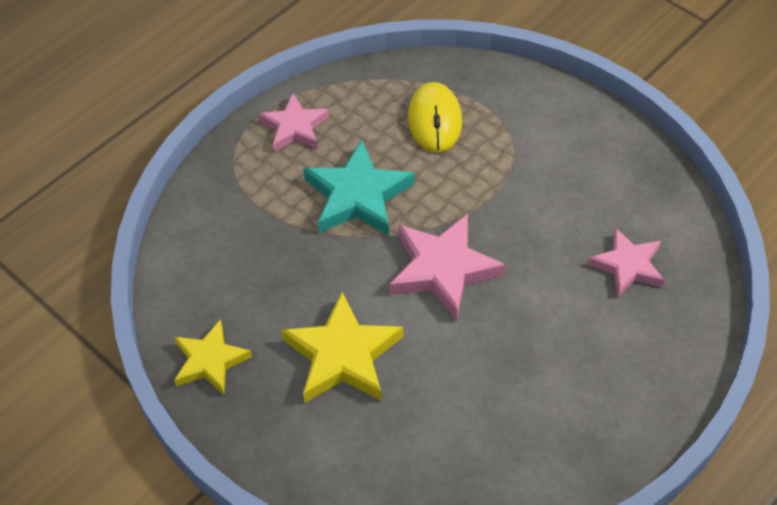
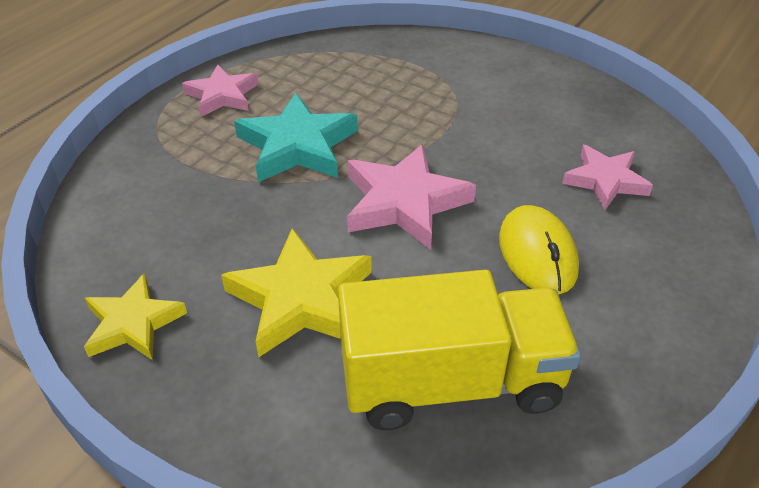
camera: 10 degrees left, 10 degrees down
(434, 120) = (368, 79): yellow mouse -> yellow mouse (537, 254)
(449, 442) = (451, 382): none -> yellow truck

